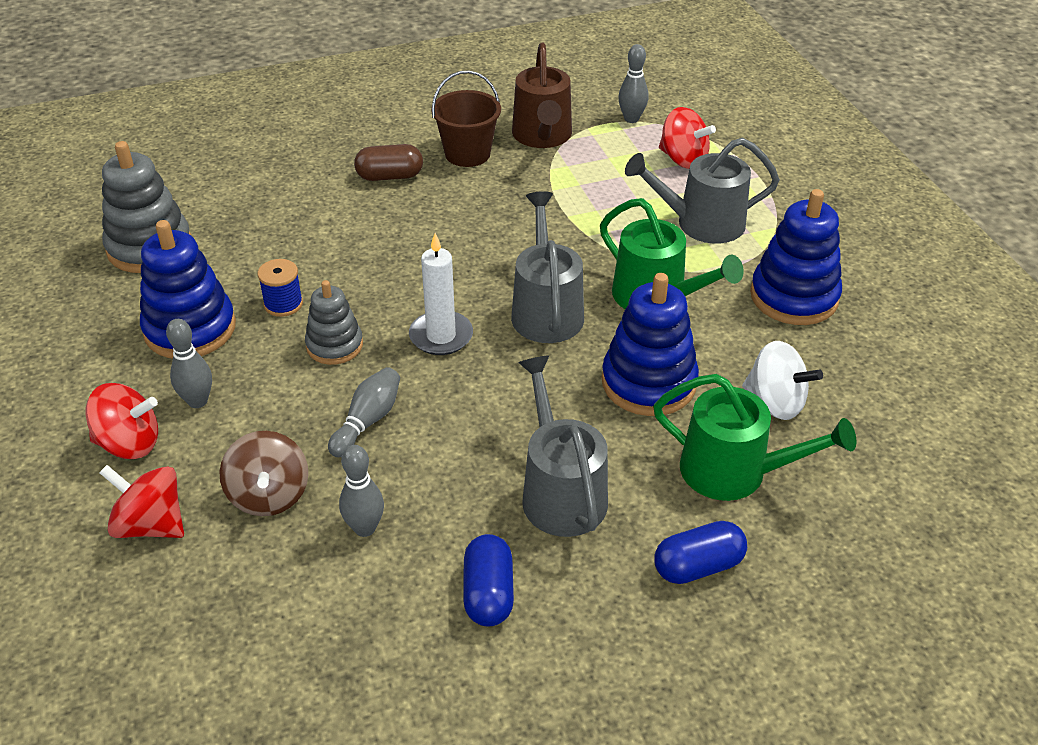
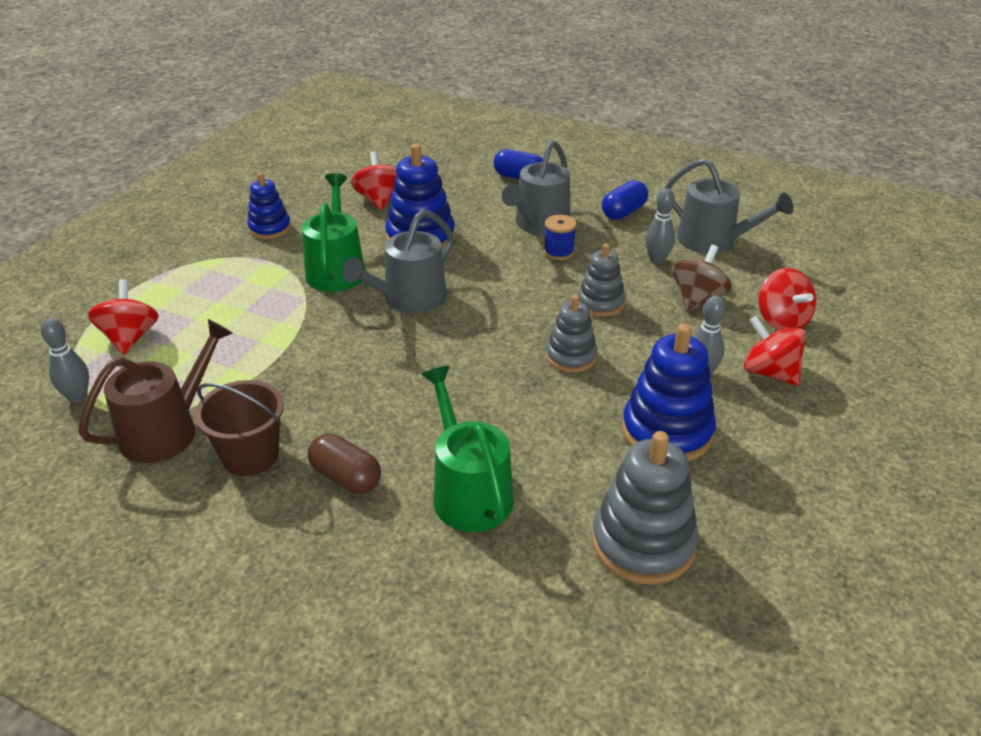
camera: 135 degrees left, 5 degrees down
(283, 304) = (575, 409): blue spool -> blue spool (559, 252)
(367, 421) = (600, 303): grey bowling pin -> grey stacking toy
(441, 336) = (495, 322): white candle -> none
(702, 223) = (222, 290): grey watering can -> grey watering can (713, 241)
(734, 472) = (448, 191): green watering can -> green watering can (469, 492)
(775, 402) = (379, 200): white spinning top -> red spinning top
(794, 297) = (270, 228): blue stacking toy -> blue stacking toy, size x0.62

